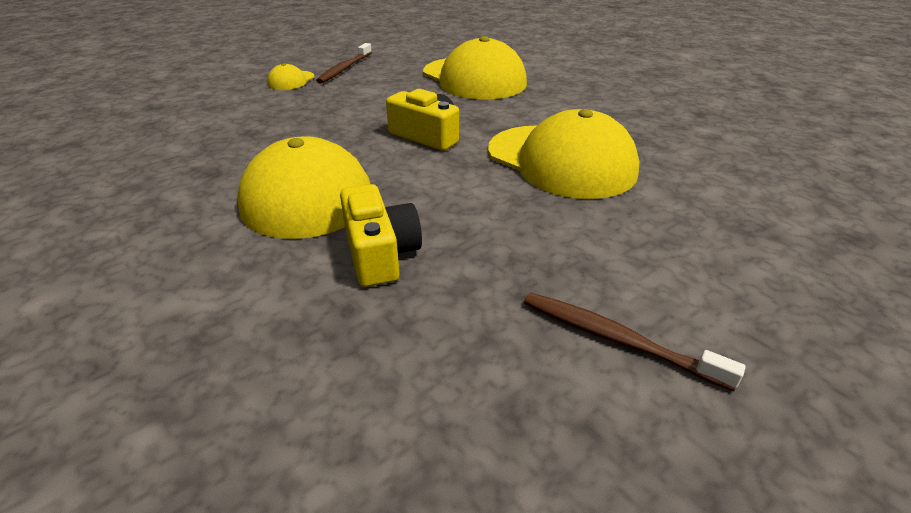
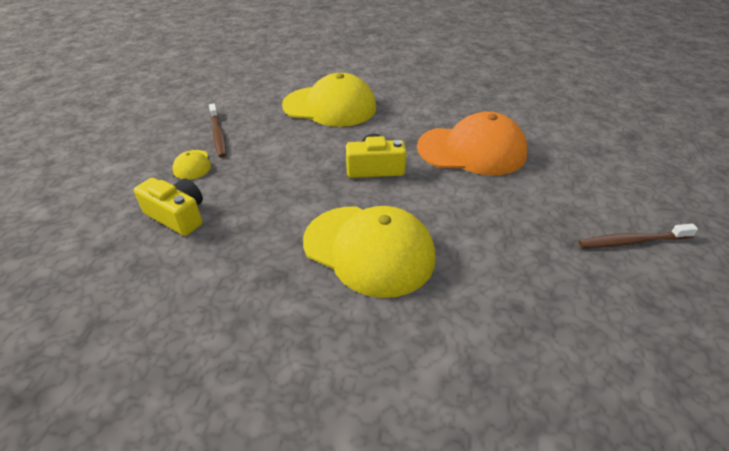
camera: 40 degrees left, 5 degrees up
(380, 253) = (480, 264): yellow camera -> yellow camera (177, 216)
(561, 161) = (471, 150): yellow cap -> orange cap

